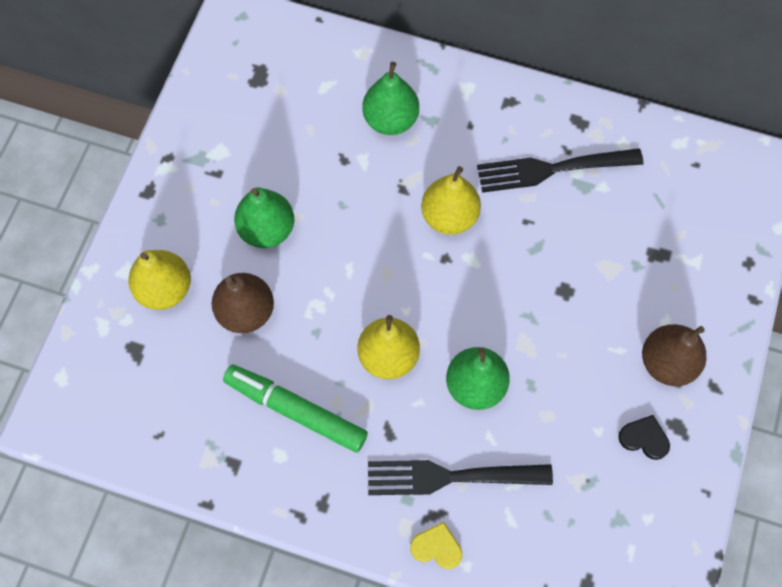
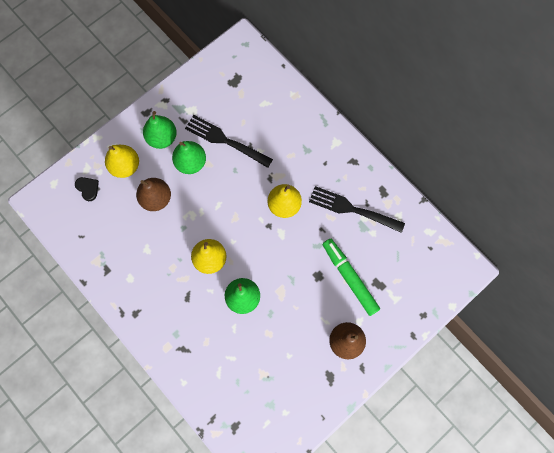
camera: 30 degrees right, 5 degrees up
(296, 411) = (150, 261): green marker -> green marker (349, 278)
(390, 120) = (286, 138): green pear -> green pear (162, 138)
(437, 547) = (175, 365): yellow heart -> none
(450, 476) = (202, 335): black fork -> black fork (225, 140)
(644, 438) = (309, 372): black heart -> black heart (88, 188)

